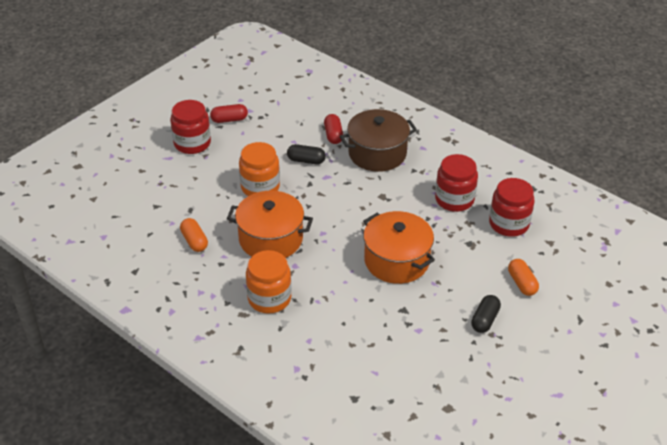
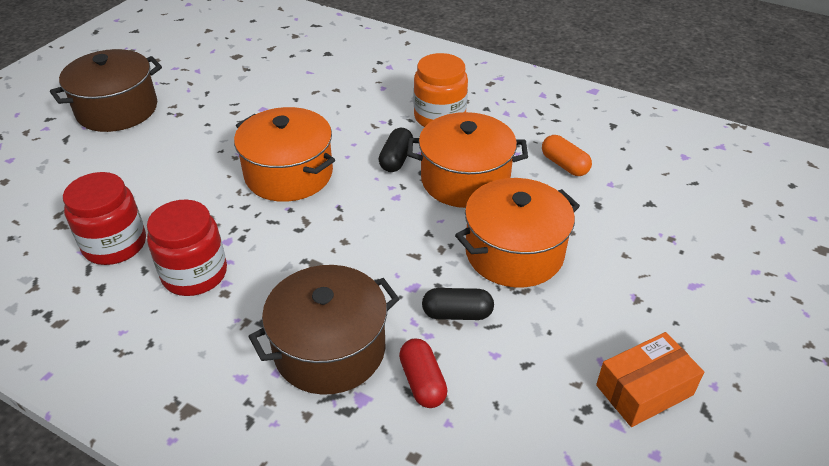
camera: 170 degrees right, 0 degrees up
(192, 143) = (676, 320): red jar -> none
(229, 119) = (644, 390): red capsule -> orange box
(260, 187) = (514, 253): orange jar -> orange pot
(484, 320) = (183, 125): black capsule -> black capsule (396, 159)
(521, 283) = (124, 167): orange capsule -> none
(547, 347) = (117, 109): none -> brown pot

